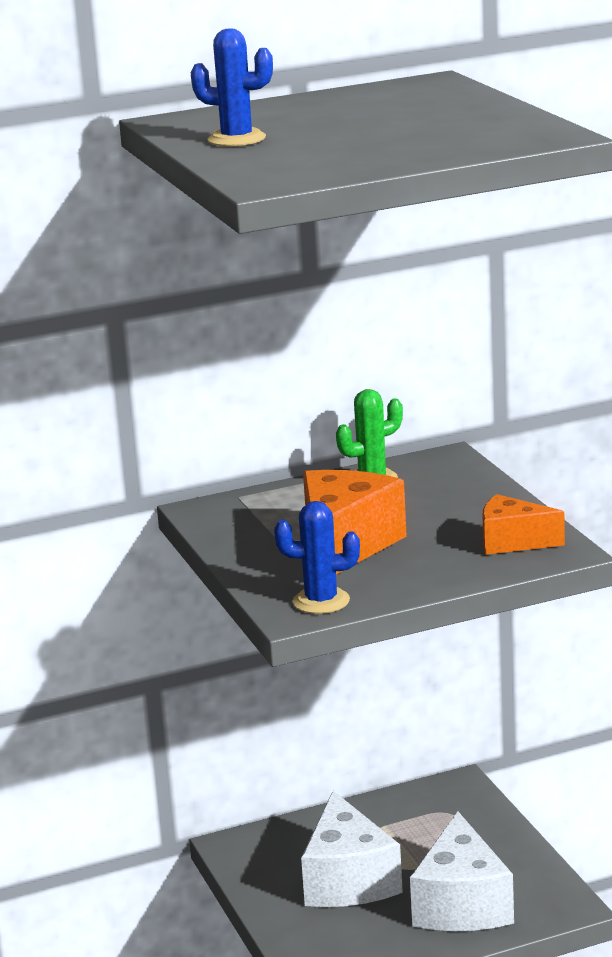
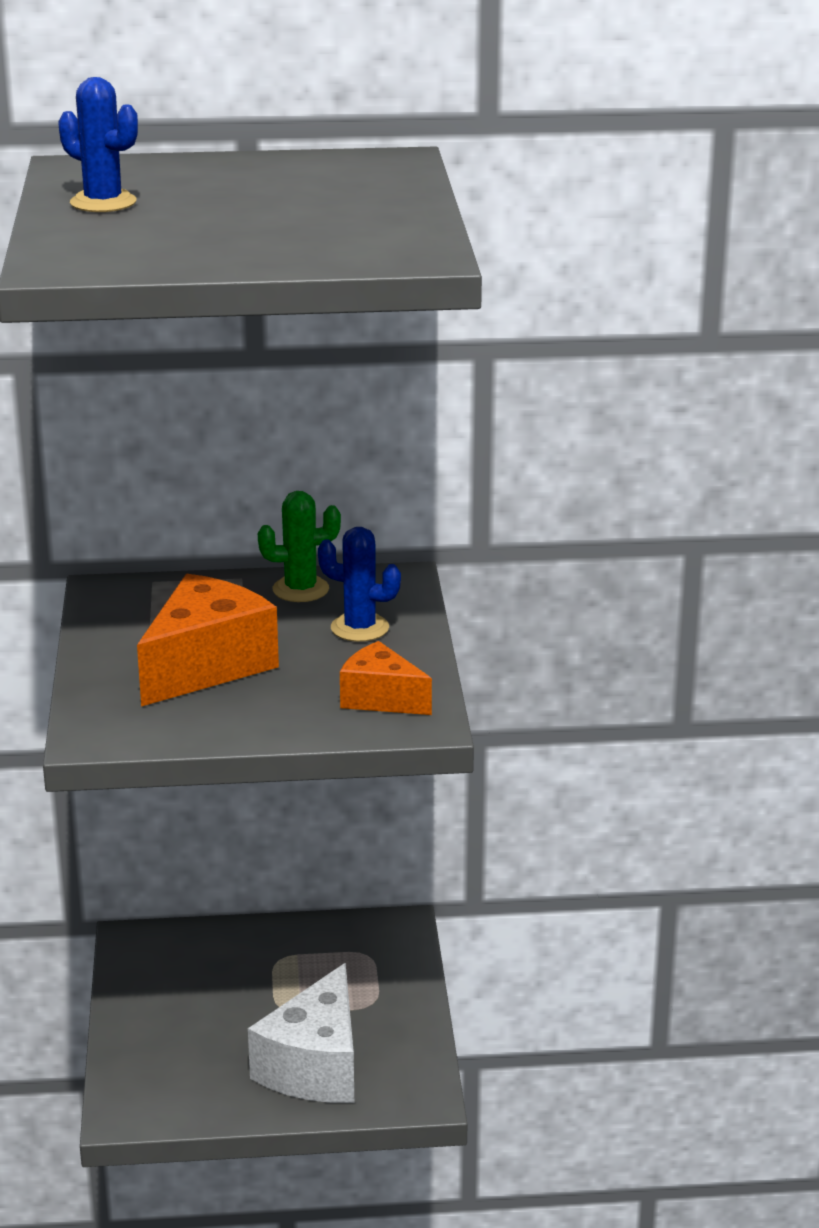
camera: 15 degrees right, 5 degrees up
(321, 601) = (129, 728): blue cactus -> blue cactus (360, 628)
(348, 880) = (220, 1008): white cheese -> none

